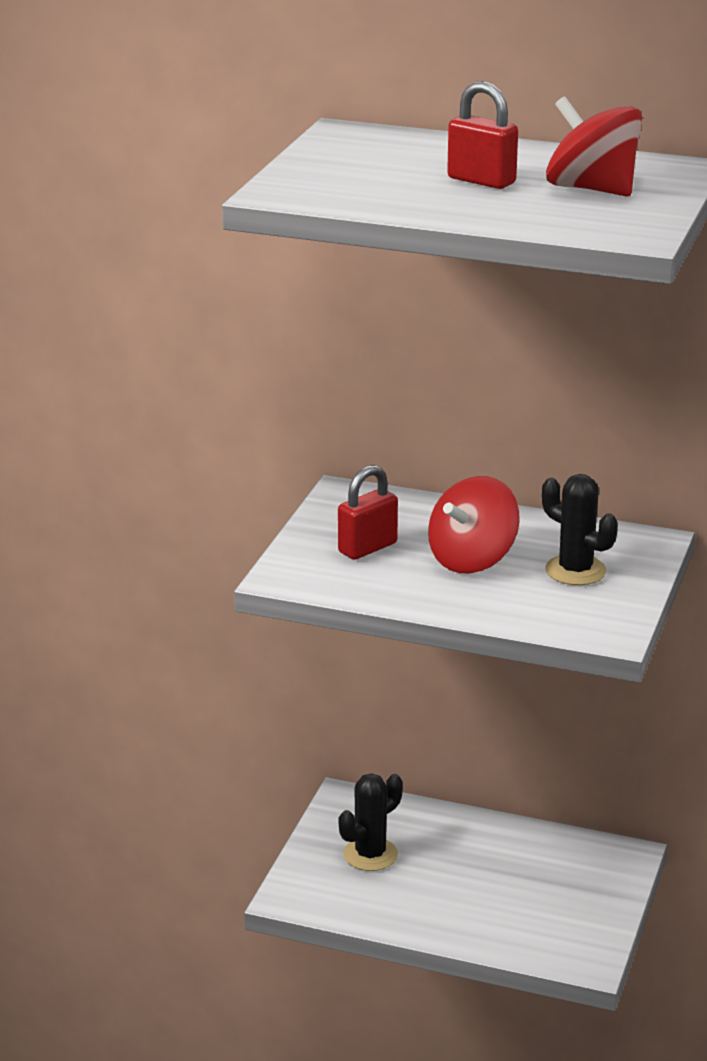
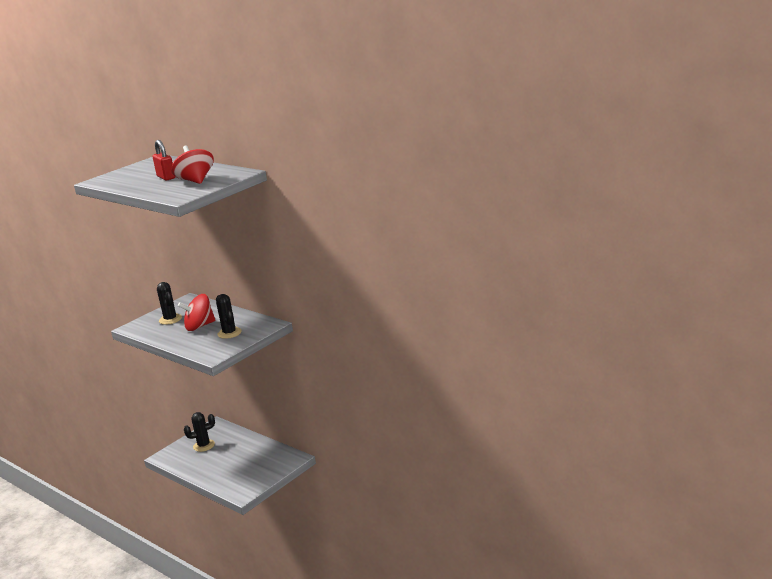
camera: 25 degrees right, 5 degrees down
(367, 548) = (170, 319): red padlock -> black cactus

